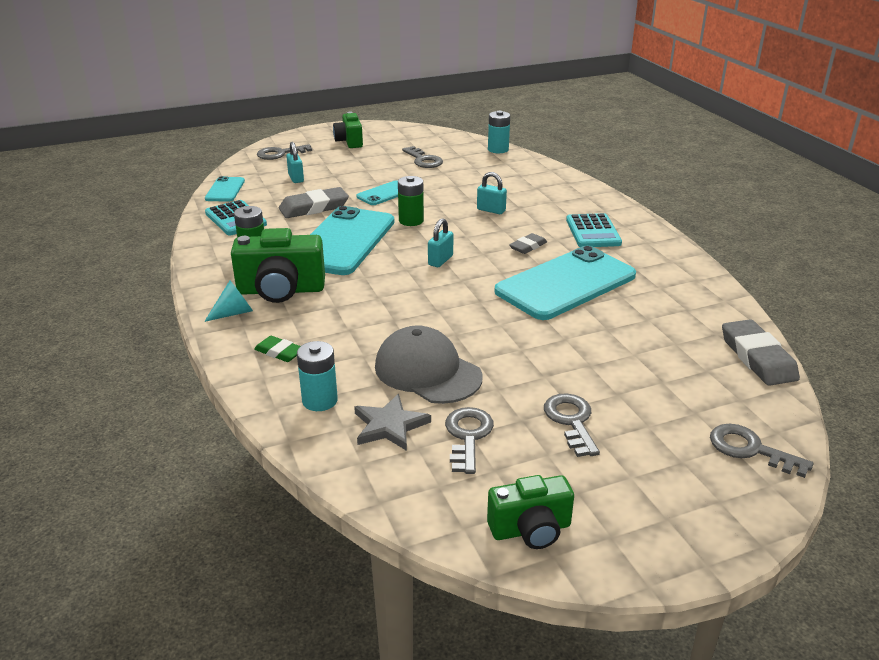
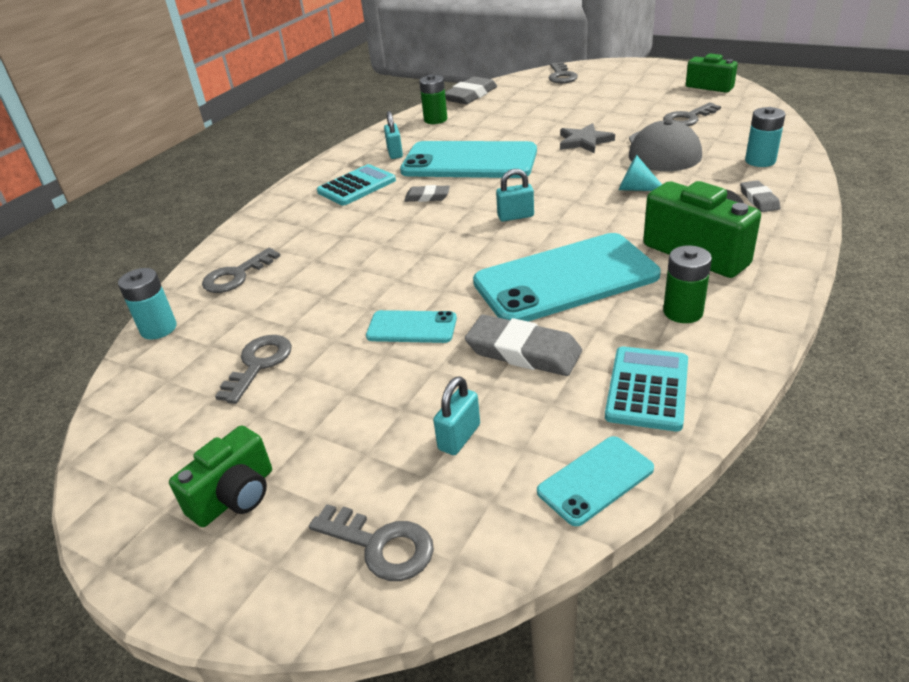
camera: 125 degrees left, 5 degrees up
(234, 313) = (771, 248): turquoise cone -> turquoise cone (636, 189)
(279, 352) = (759, 199): green eraser -> grey eraser
(390, 426) = (728, 135): grey star -> grey star (584, 141)
(411, 221) = (459, 271): green battery -> green battery (435, 119)
(491, 210) = (371, 245): turquoise padlock -> turquoise padlock (395, 153)
(571, 421) = (620, 106): grey key -> grey key (236, 276)

